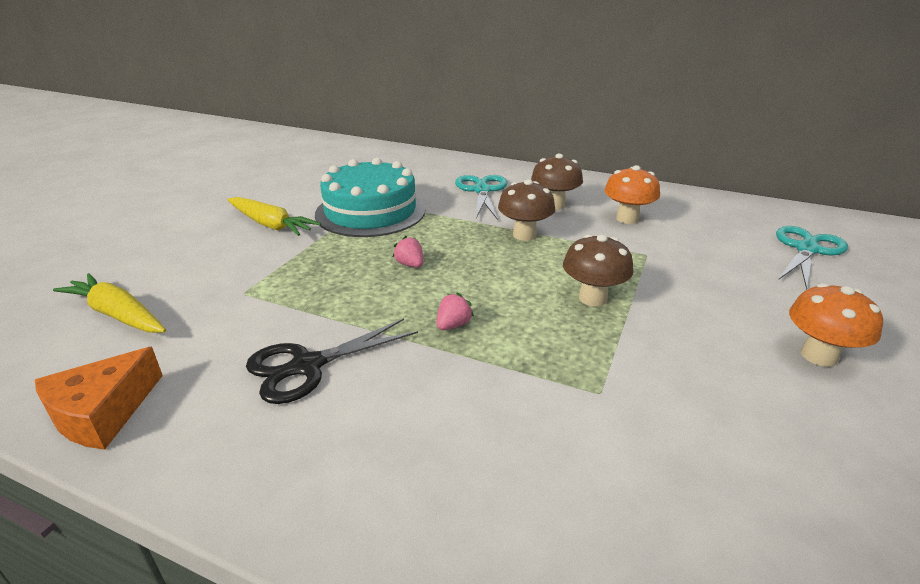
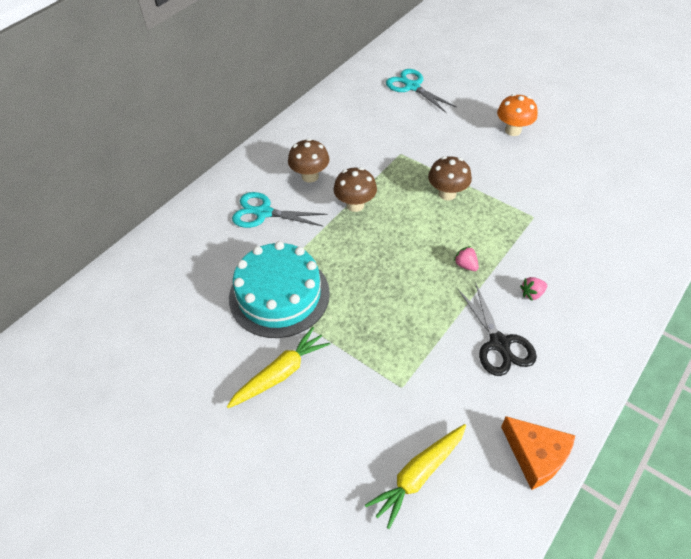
camera: 75 degrees left, 20 degrees up
(410, 264) = (383, 278): pink strawberry -> pink strawberry (532, 294)
(627, 219) = (347, 145): orange mushroom -> none

